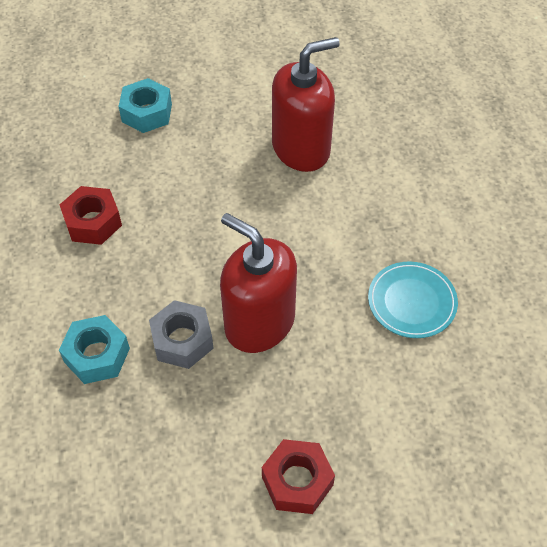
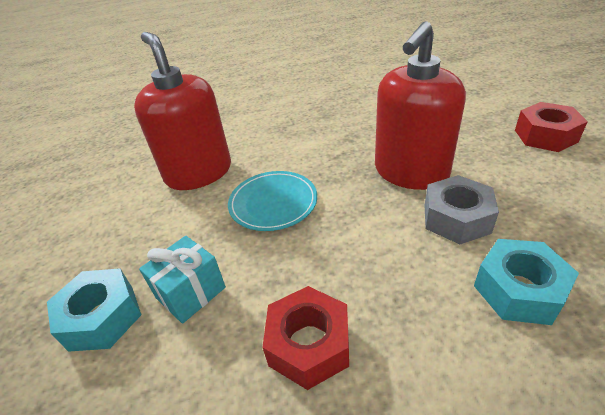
camera: 90 degrees left, 15 degrees down
(153, 157) = (191, 292): none -> turquoise gift
(411, 302) = (360, 106): turquoise plate -> turquoise plate (273, 203)

